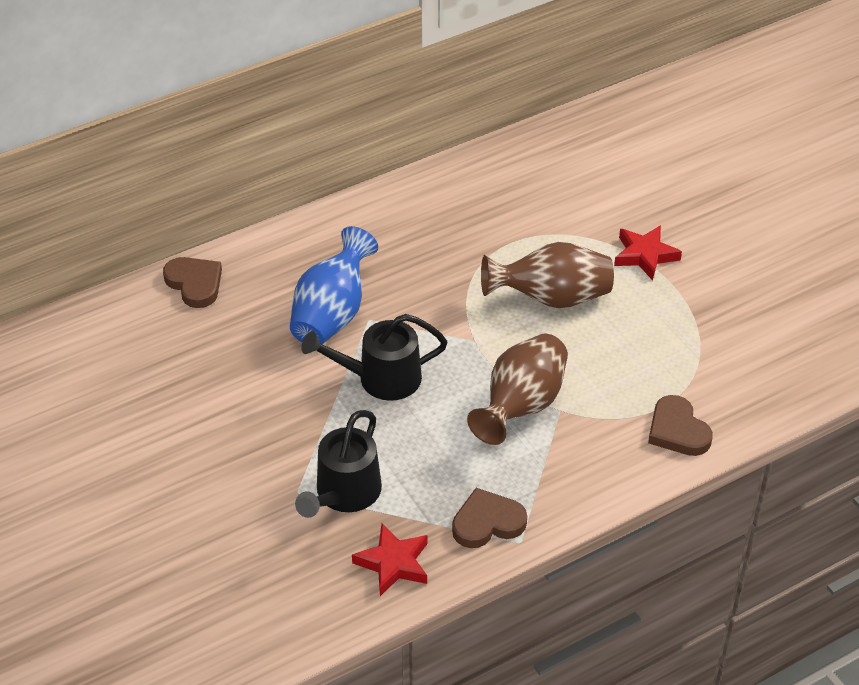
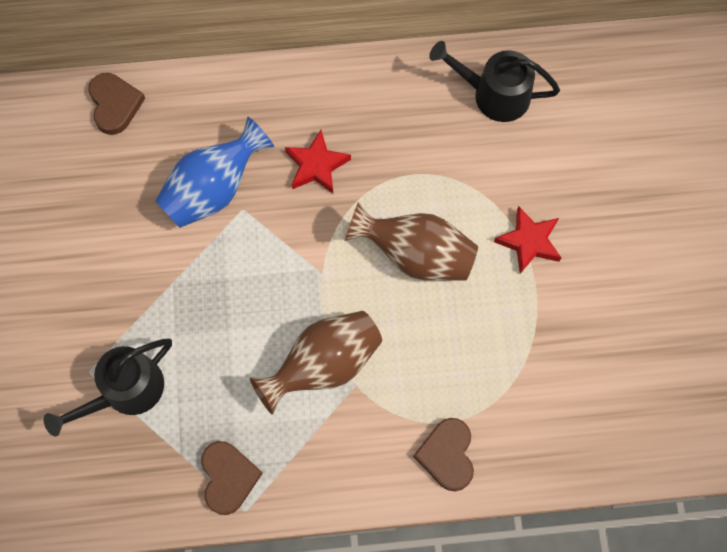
camera: 25 degrees right, 25 degrees up
(380, 378) = (219, 280): black watering can -> black watering can (493, 94)
(393, 563) = (129, 483): red star -> red star (316, 165)
(487, 522) = (228, 477): brown heart -> brown heart turned 75 degrees clockwise

